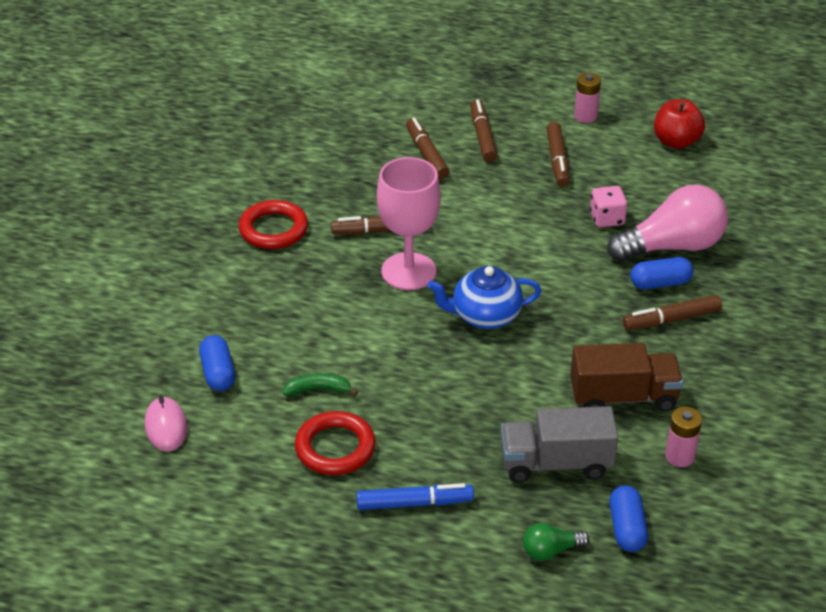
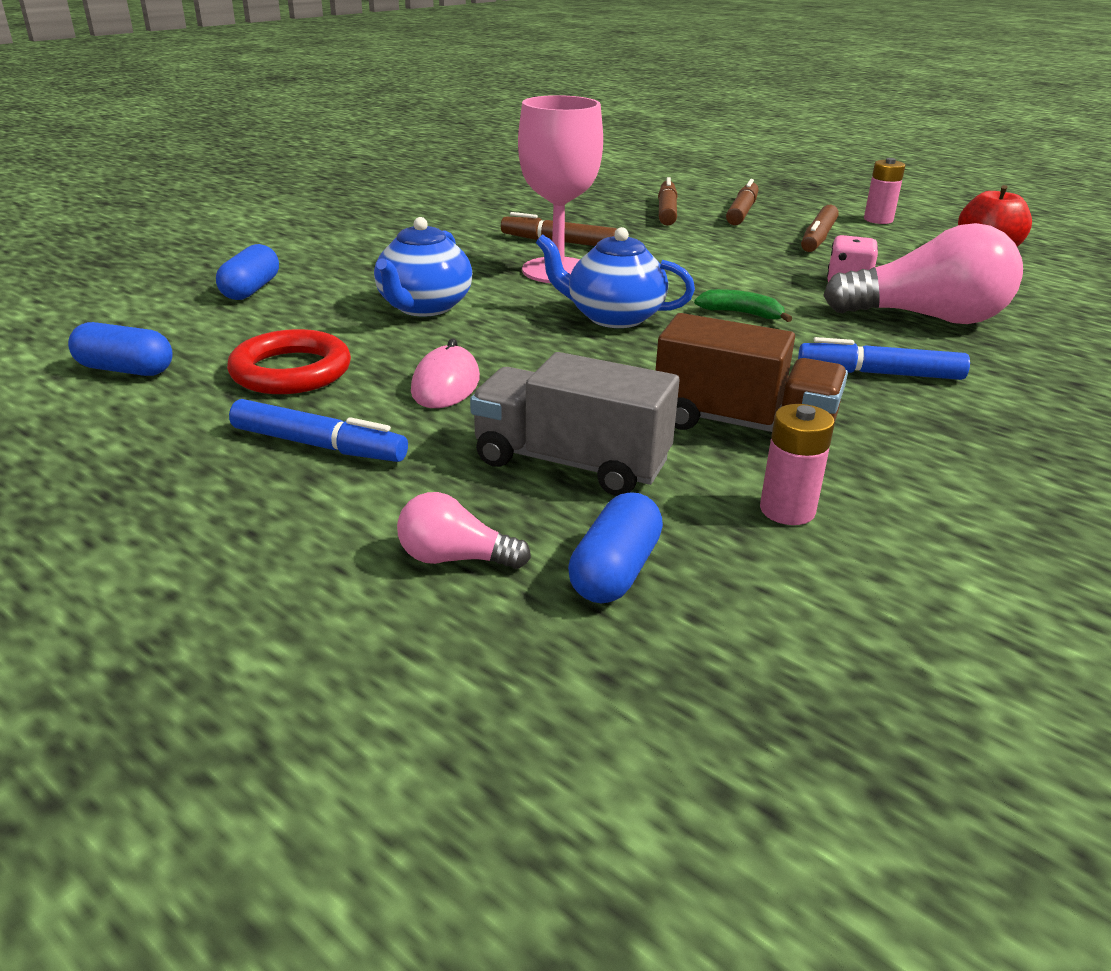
camera: 25 degrees right, 10 degrees down
(166, 427) = (136, 311): pink mouse -> pink mouse (446, 385)
(273, 229) = (447, 222): red ring -> none
(318, 390) = (339, 324): green banana -> green banana (741, 314)
(355, 349) = (424, 307): none -> blue teapot
(551, 550) = (455, 558): green light bulb -> pink light bulb
(660, 283) = (885, 341): blue capsule -> blue capsule (125, 370)
(672, 319) = (880, 374): brown marker -> blue marker

